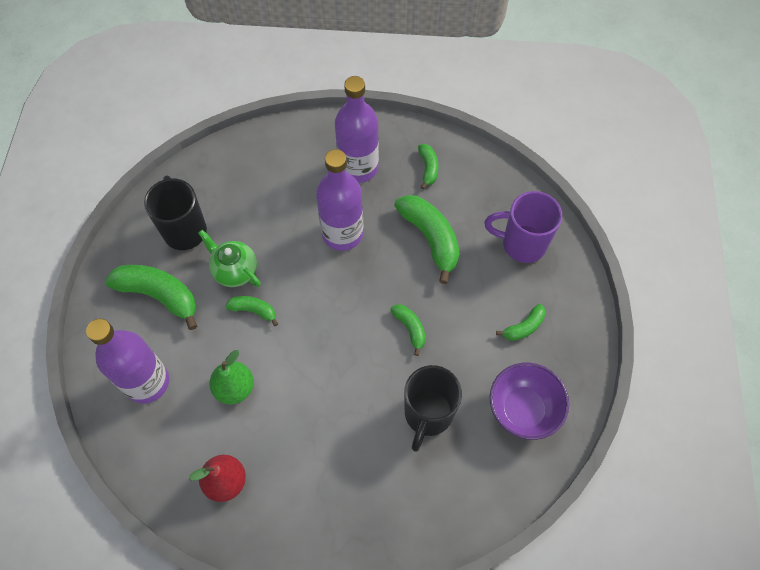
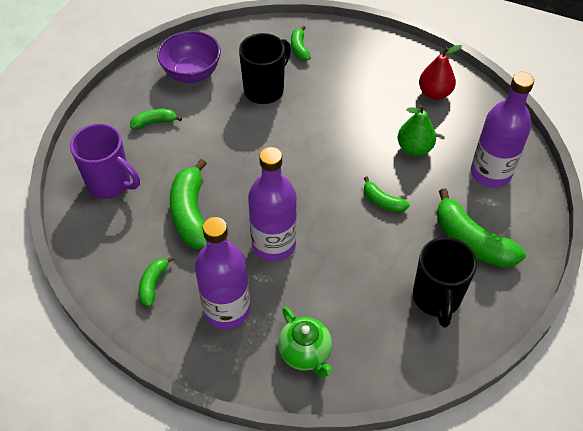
camera: 160 degrees left, 10 degrees down
(234, 271) = (392, 242): green teapot -> green teapot (305, 353)
(410, 328) = (249, 148): green banana -> green banana (299, 48)

